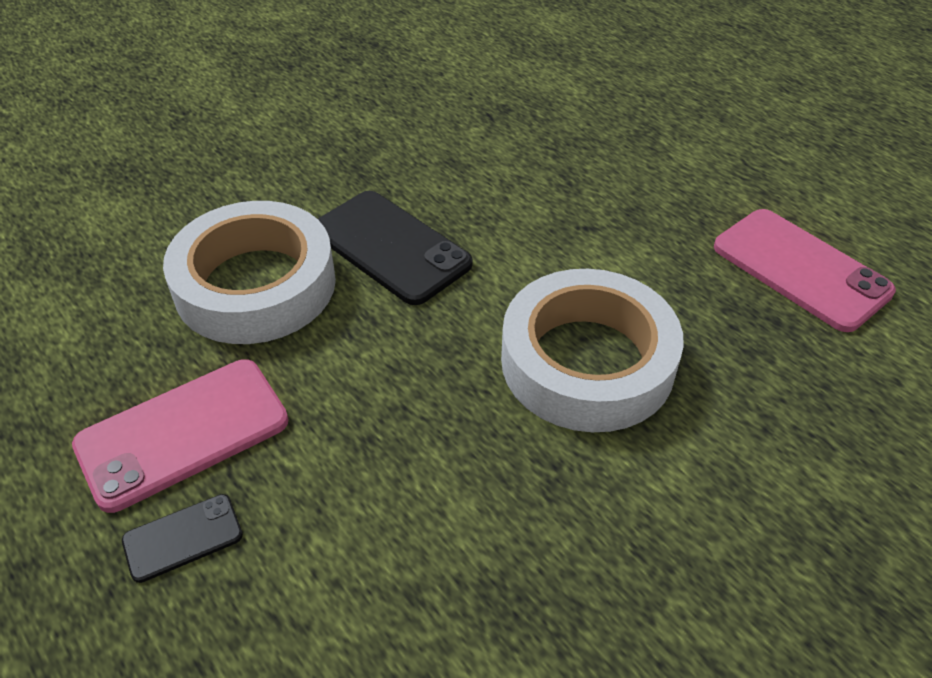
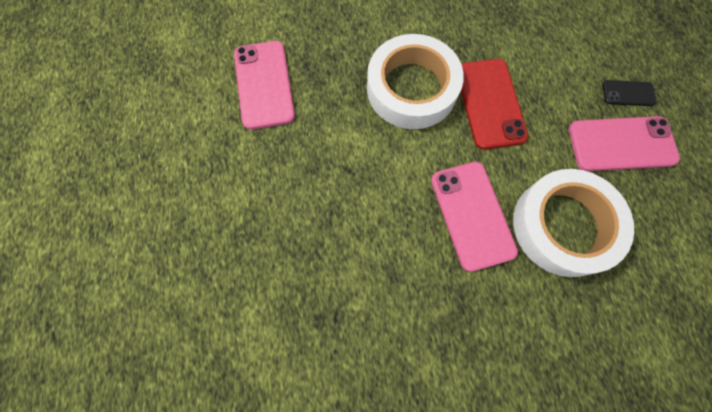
camera: 150 degrees left, 25 degrees up
(391, 247) = (472, 215): black phone -> pink phone
(443, 397) = (490, 103): none -> red phone

